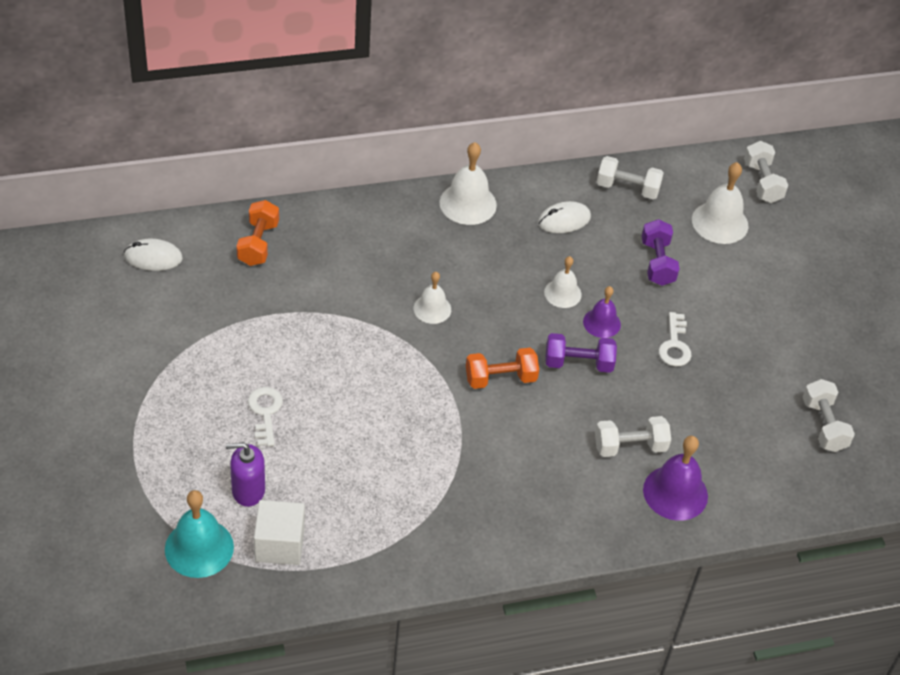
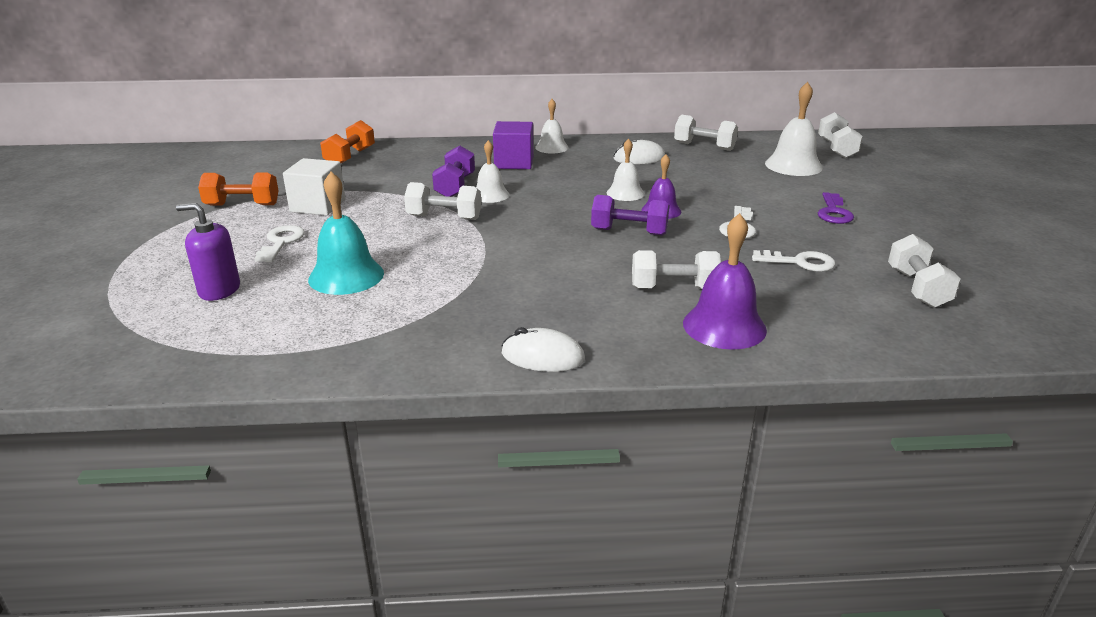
camera: 15 degrees right, 20 degrees down
(153, 257) = (252, 159): white mouse -> white mouse (543, 356)
(199, 548) = (126, 327): turquoise bell -> turquoise bell (346, 276)
(279, 544) = (220, 331): white cube -> white cube (318, 205)
(401, 355) = (444, 217): none -> white dumbbell
(437, 240) = (514, 162): none -> purple cube
(468, 203) = (551, 147): white bell -> white bell, size x0.63
(500, 378) = (541, 236): orange dumbbell -> orange dumbbell (242, 205)
(657, 263) = (727, 182): purple dumbbell -> purple dumbbell (455, 187)
(730, 397) = (799, 262): none -> white key
(758, 311) = (833, 212): none -> purple key

